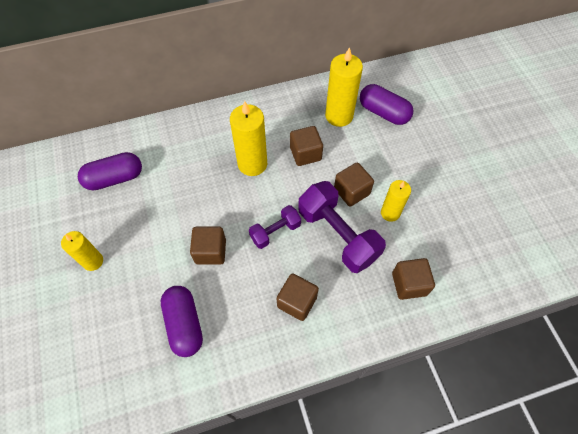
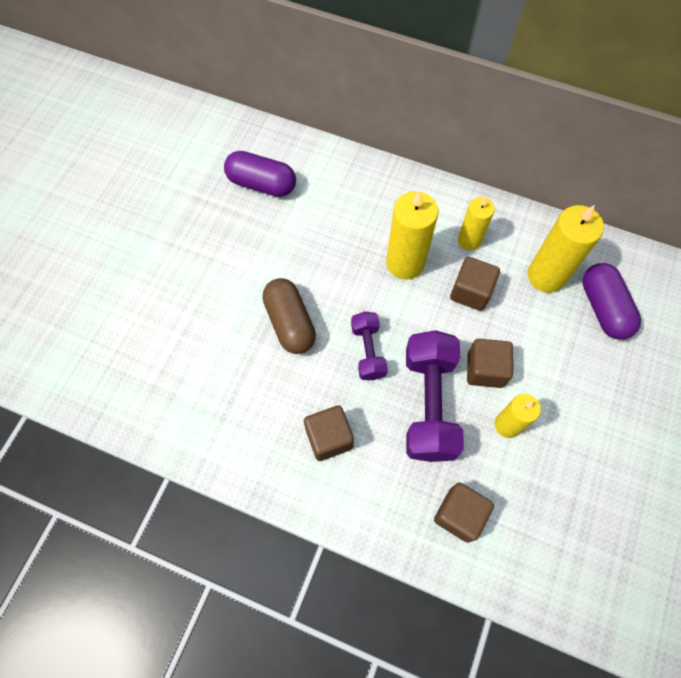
camera: 40 degrees right, 5 degrees up
(93, 261) = (181, 252): yellow candle -> yellow candle (469, 240)
(184, 324) = (210, 374): purple capsule -> none
(210, 251) = (290, 323): brown cube -> brown capsule
(275, 232) = (368, 351): purple dumbbell -> purple dumbbell turned 75 degrees clockwise

